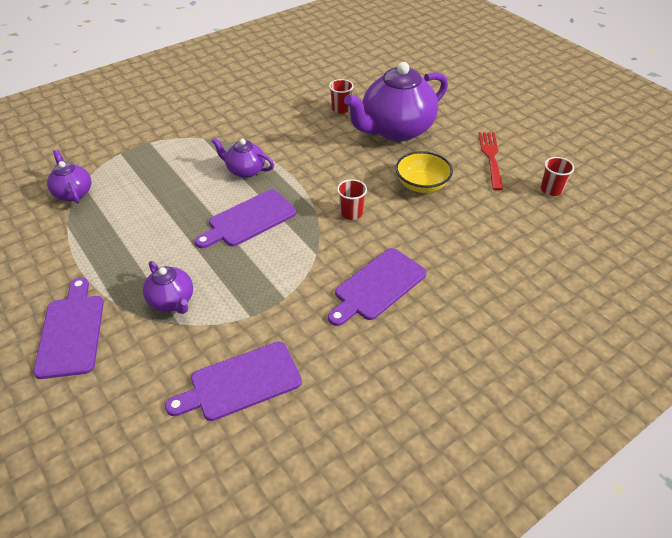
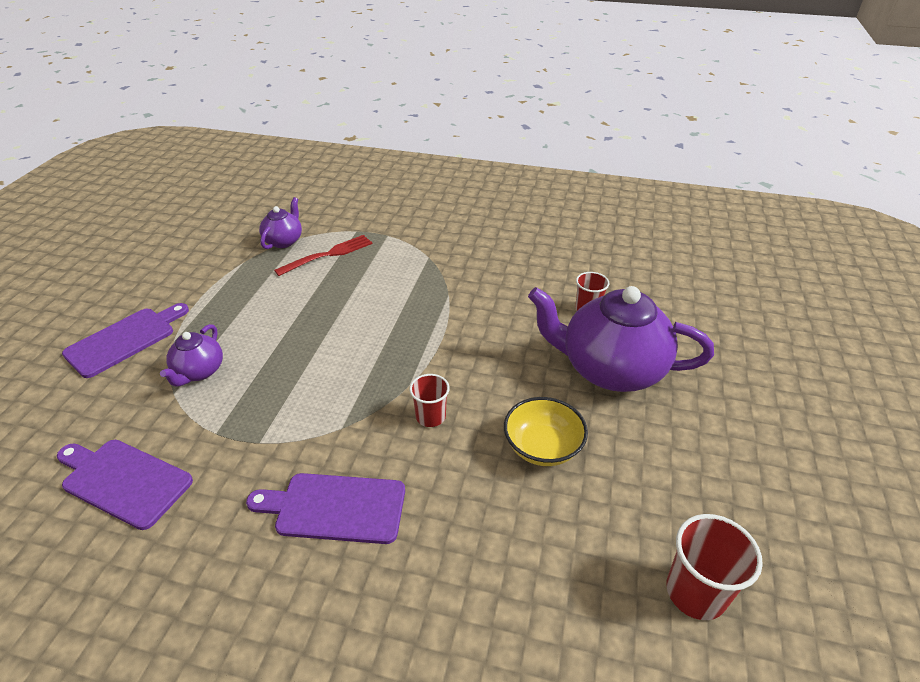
camera: 50 degrees right, 5 degrees down
(245, 170) = (413, 307): purple teapot -> none
(249, 220) = (347, 352): purple cutting board -> none
(491, 158) = (675, 484): red fork -> red fork (328, 255)
(551, 190) = (695, 592): red cup -> red cup, size x1.54

